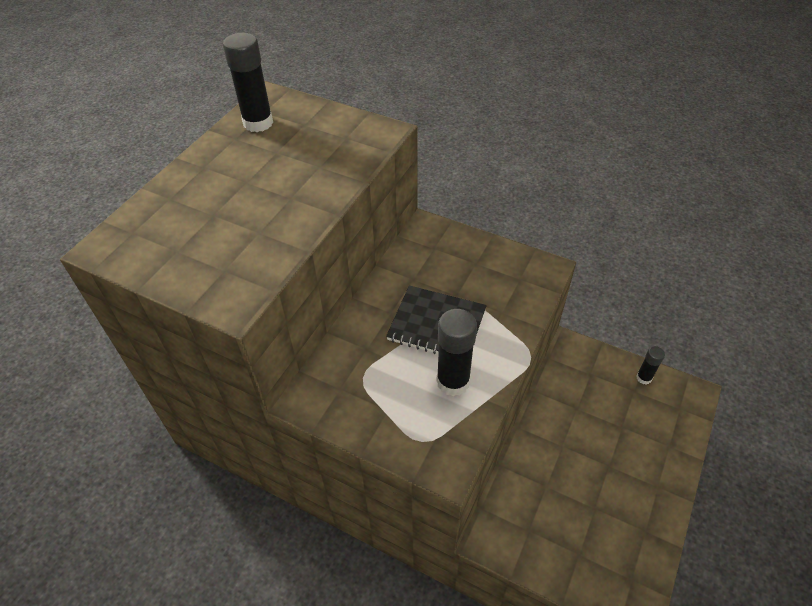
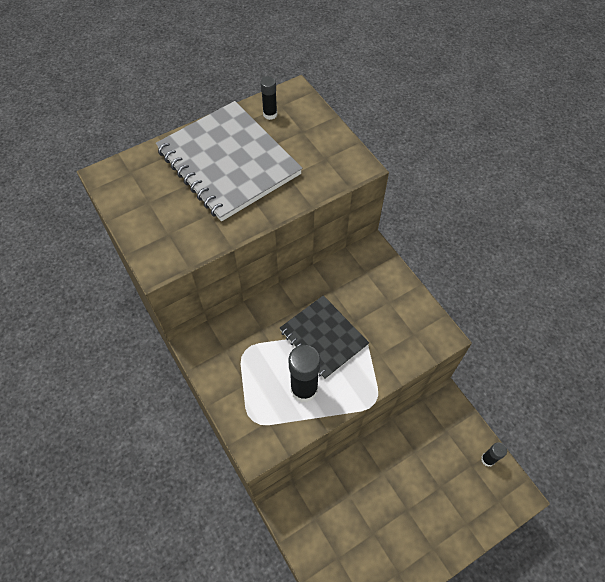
camera: 30 degrees right, 10 degrees up
(244, 179) = (228, 162): none -> grey notebook
(258, 123) = (270, 114): black glue stick -> black glue stick, size x0.56

